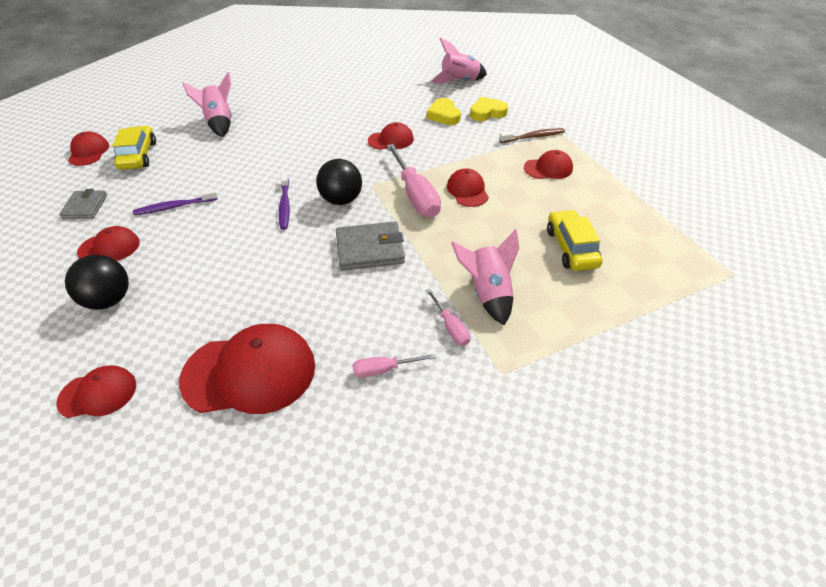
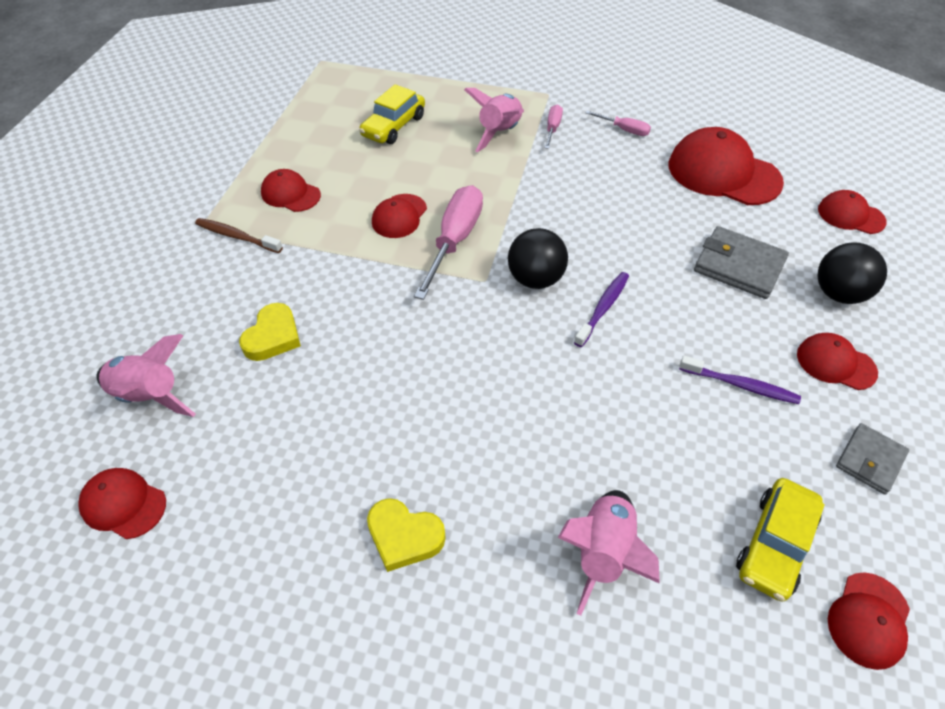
camera: 140 degrees left, 5 degrees up
(370, 249) = (556, 211): grey wallet -> grey wallet (739, 266)
(391, 140) = (390, 335): red cap -> red cap (123, 504)
(487, 113) = (219, 305): yellow heart -> yellow heart (404, 536)

